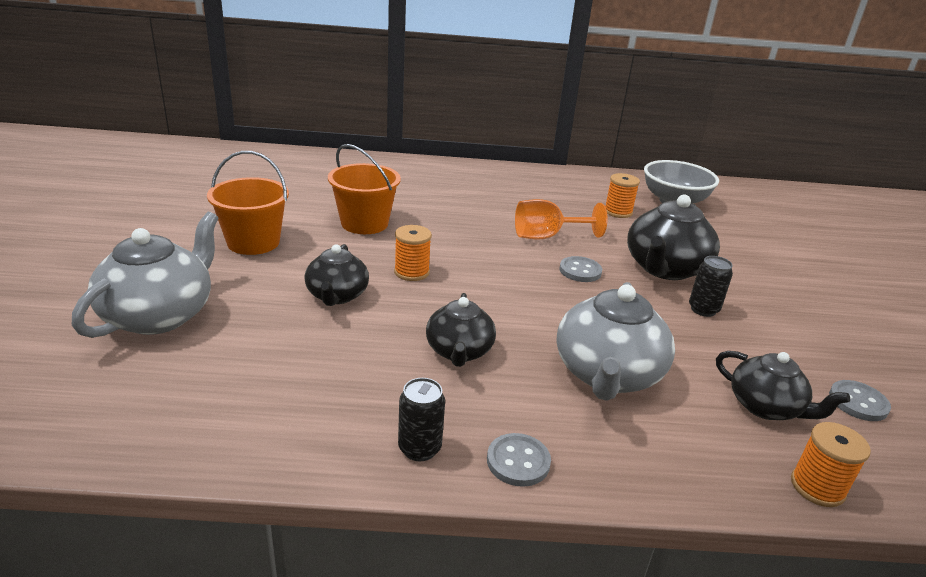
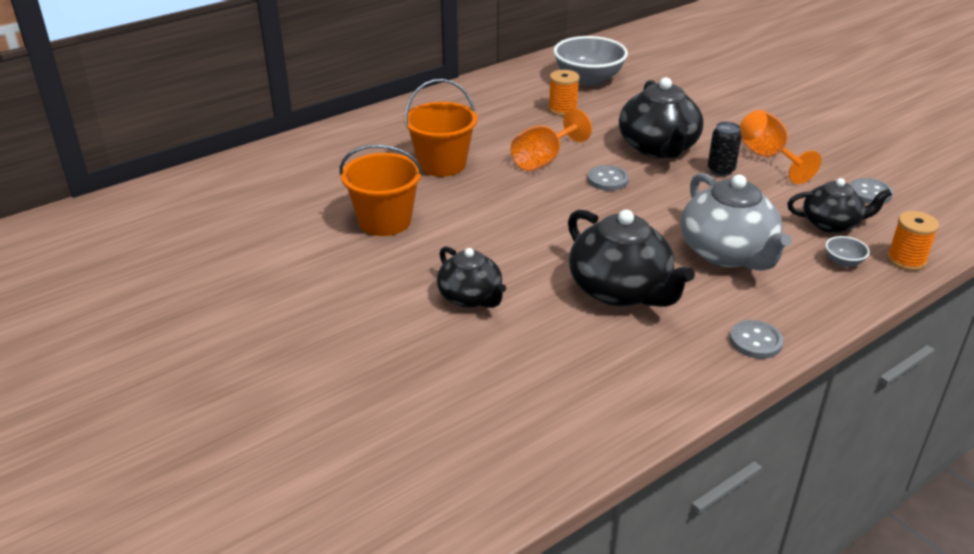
camera: 35 degrees left, 5 degrees up
(160, 315) = (361, 394): grey teapot -> none
(253, 242) = (320, 290): orange bucket -> orange bucket (442, 164)
(411, 272) = (494, 246): orange spool -> none
(419, 448) = (694, 369): black can -> none
(459, 351) = (620, 290): black teapot -> black teapot, size x1.60
(729, 447) = (843, 262): none -> grey bowl
(772, 321) = (768, 157): none -> orange goblet

